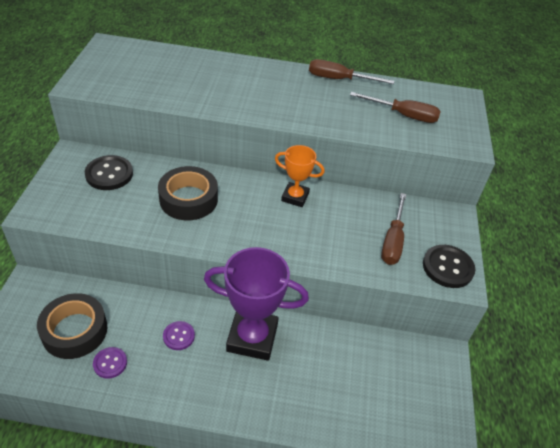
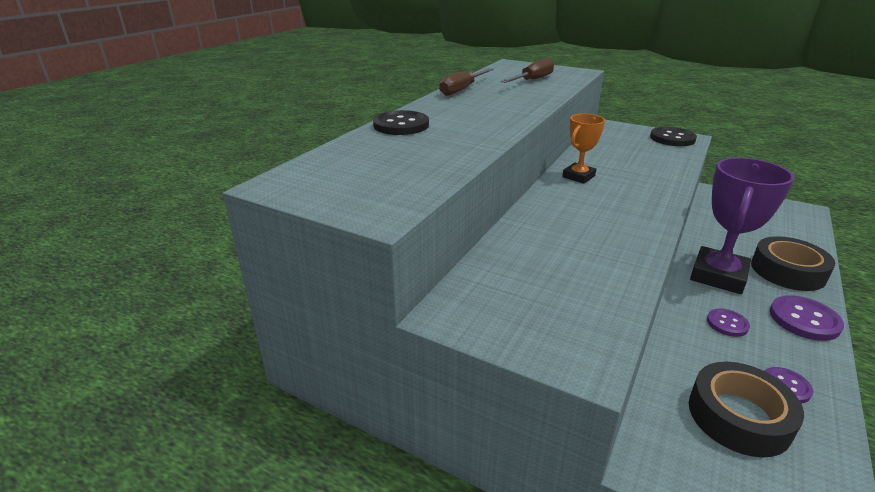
camera: 65 degrees left, 15 degrees down
(109, 174) = (509, 283): black button -> black button (401, 125)
(188, 199) = (574, 232): black tape -> black tape (787, 271)
(201, 394) = (804, 320): none -> purple button
(393, 241) = (642, 150): brown screwdriver -> none

